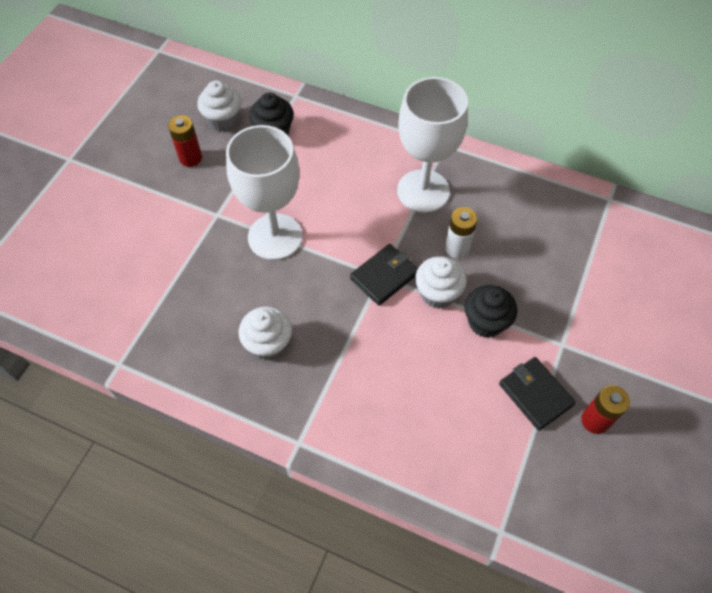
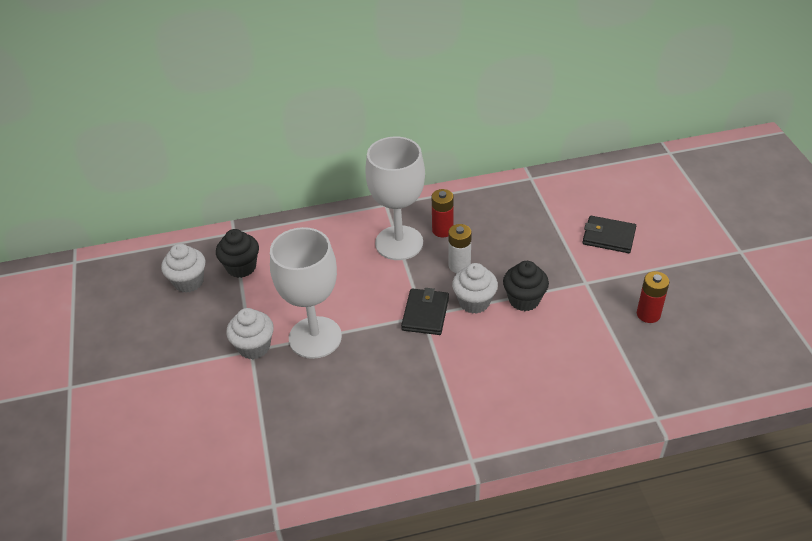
camera: 35 degrees left, 15 degrees down
(190, 158) = (186, 324): red battery -> red battery (442, 230)
(268, 344) = (383, 411): white cupcake -> white cupcake (254, 347)
(535, 394) = (598, 323): black wallet -> black wallet (608, 237)

